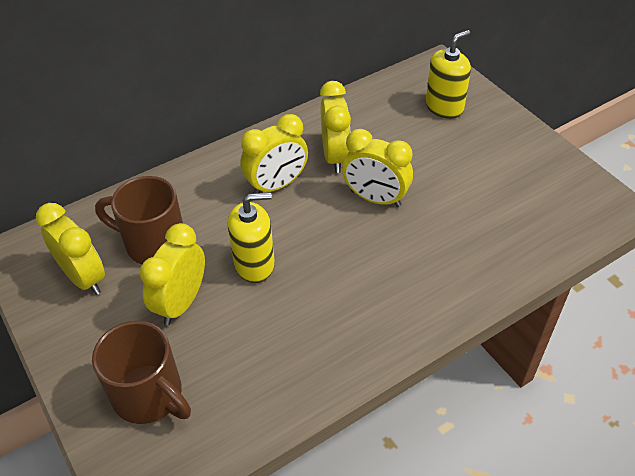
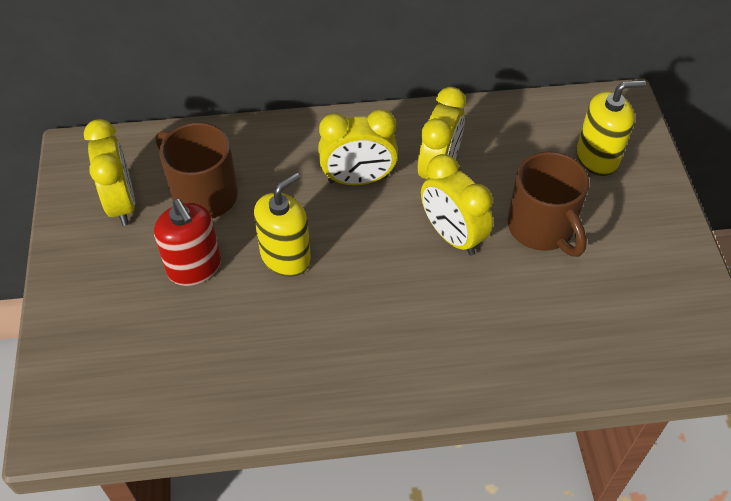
camera: 25 degrees right, 5 degrees up
(150, 395) = (115, 347): brown mug -> brown mug (542, 228)
(181, 303) = (194, 267): yellow clock -> red soap dispenser
(254, 264) = (286, 257): yellow soap dispenser -> yellow soap dispenser turned 60 degrees counterclockwise

